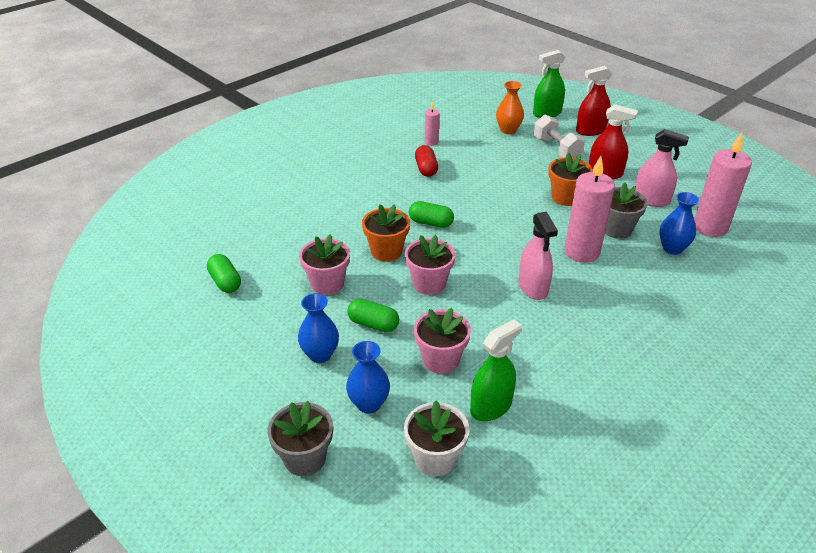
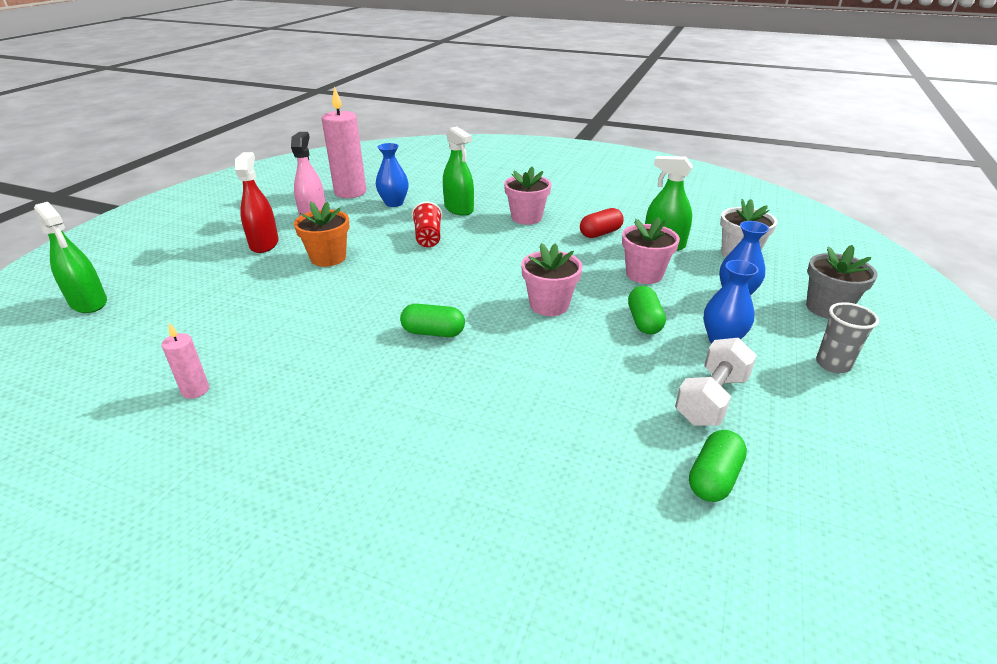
camera: 115 degrees left, 5 degrees down
(246, 400) = (832, 364): none -> grey cup
(327, 284) = (618, 375): pink flower pot -> pink flower pot (526, 218)
(386, 251) = (517, 349): orange flower pot -> none
(426, 169) = (290, 372): red capsule -> red capsule (600, 233)
(431, 223) = (433, 332): green capsule -> green capsule turned 75 degrees counterclockwise
(508, 130) = (148, 325): orange vase -> none
(533, 287) = (503, 251): pink spray bottle -> none
(556, 149) = (206, 279): white dumbbell -> white dumbbell (711, 399)
(581, 252) = (428, 237): pink candle -> red cup
(590, 131) = (151, 264): red spray bottle -> none
(616, 229) = (377, 227): grey flower pot -> none
(643, 286) = (459, 209): none -> green spray bottle

